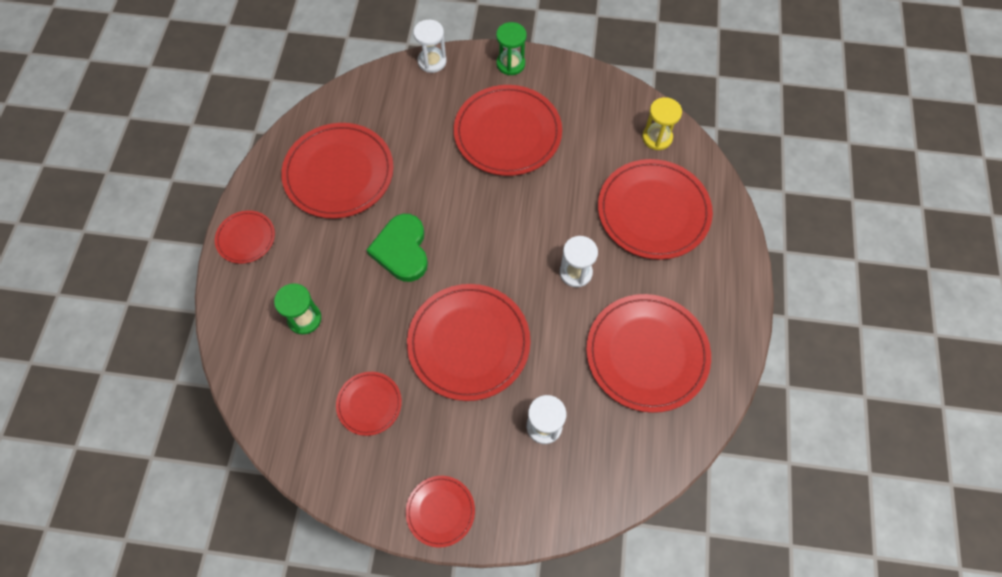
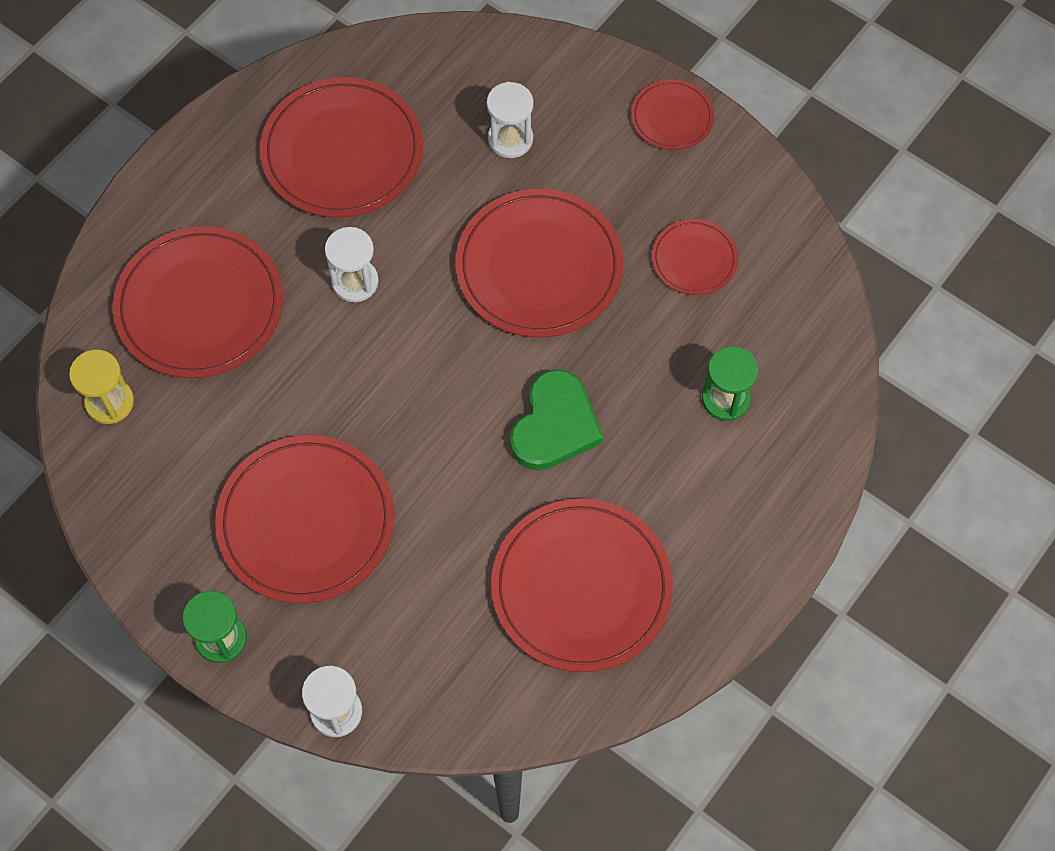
camera: 150 degrees left, 0 degrees up
(246, 238) = (757, 553): red plate -> none

